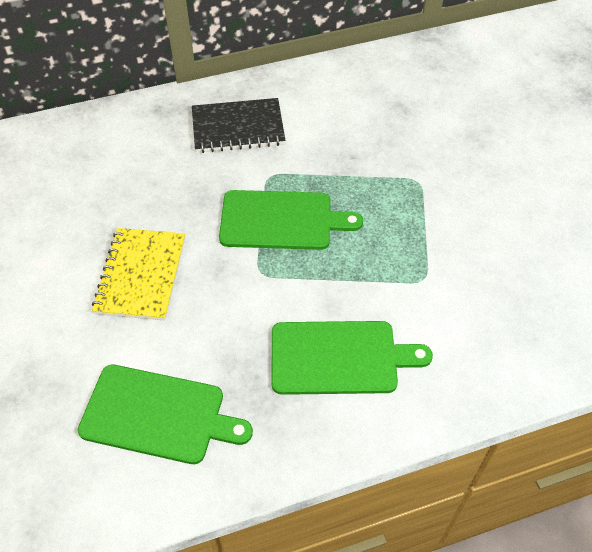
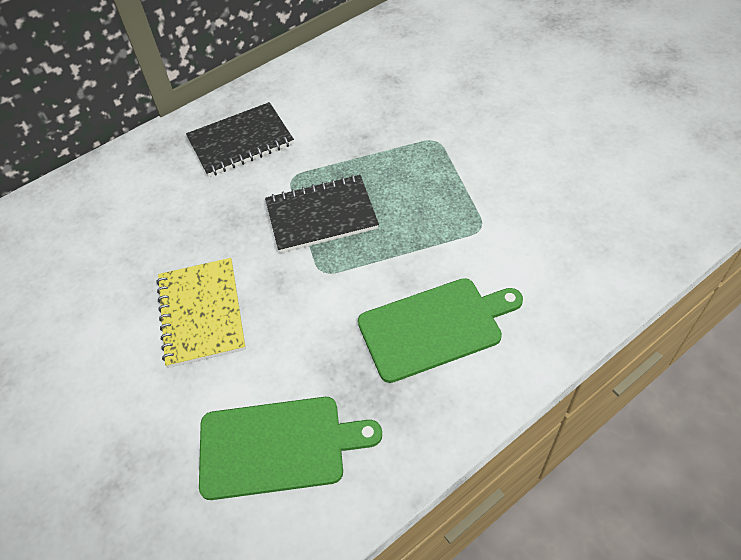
camera: 15 degrees left, 0 degrees up
(281, 220) = (321, 216): green cutting board -> black notebook

